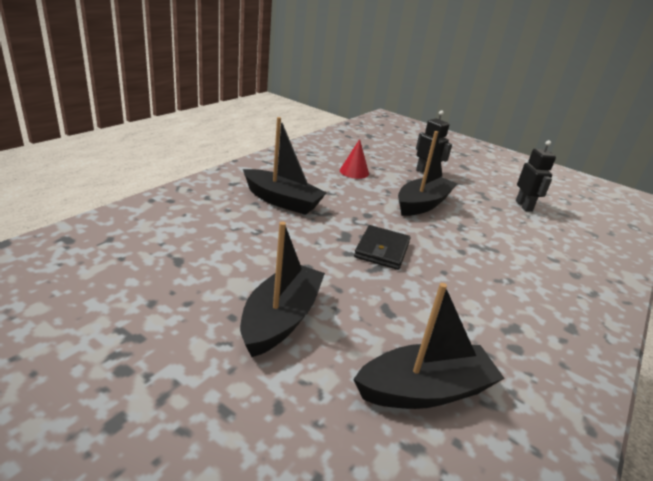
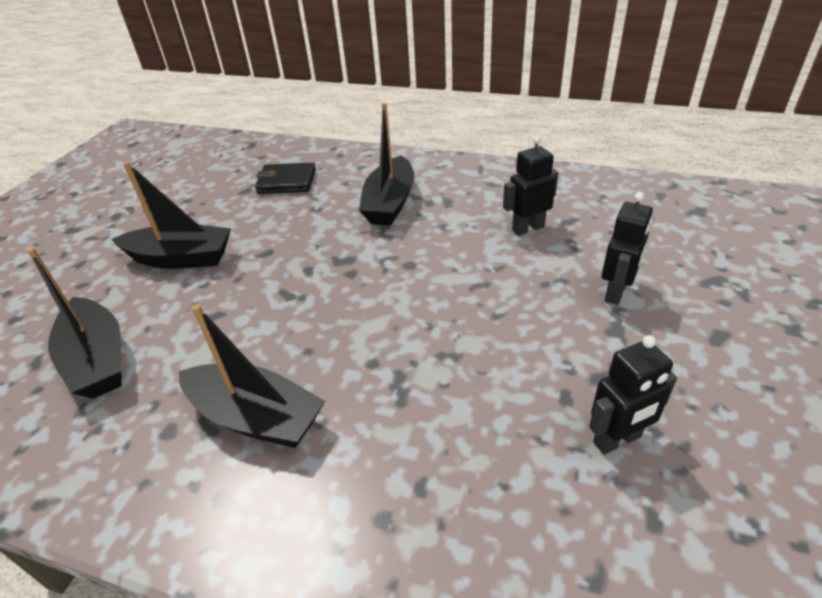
camera: 80 degrees right, 10 degrees up
(354, 172) = (528, 228): red cone -> black robot
(382, 250) = (328, 291): black wallet -> black wallet (287, 182)
(422, 204) = (487, 305): black boat -> black boat (256, 418)

